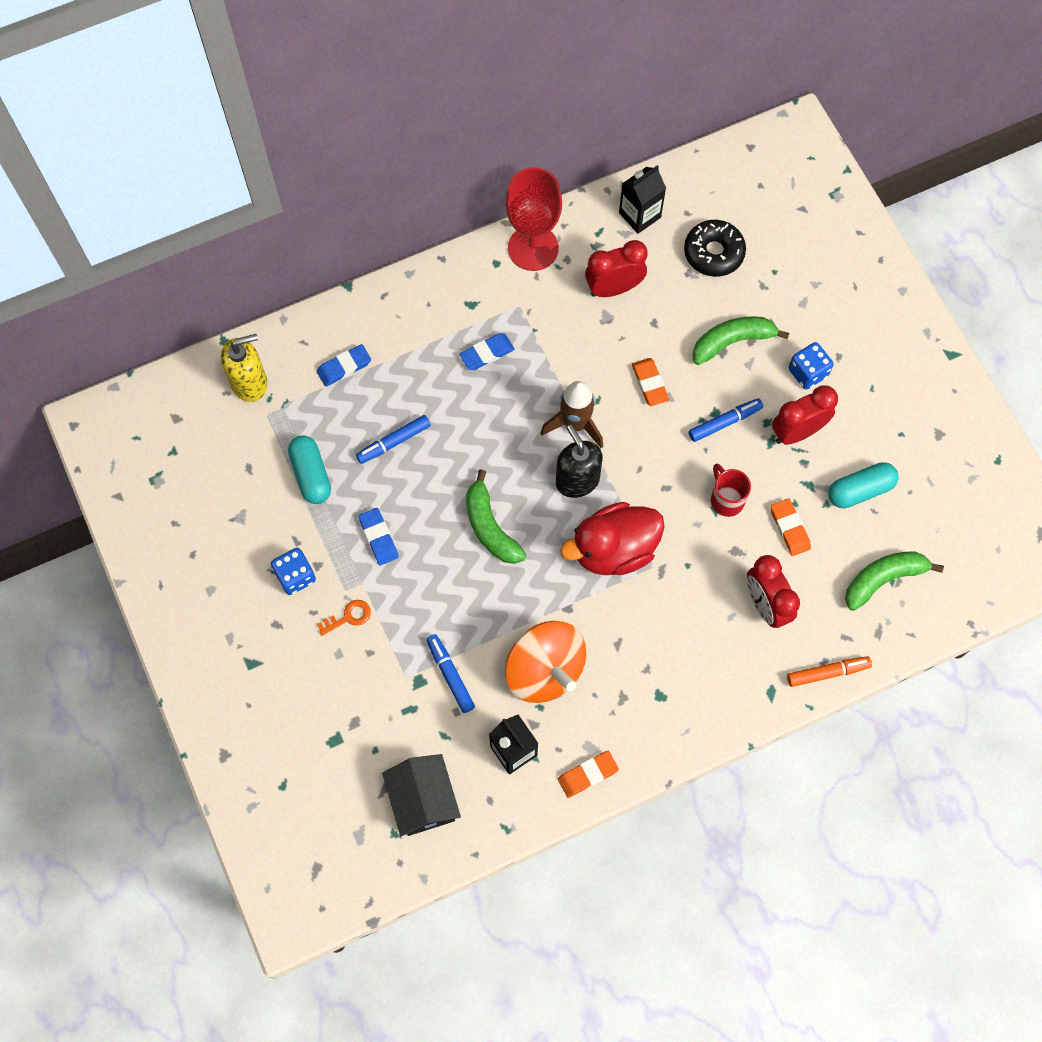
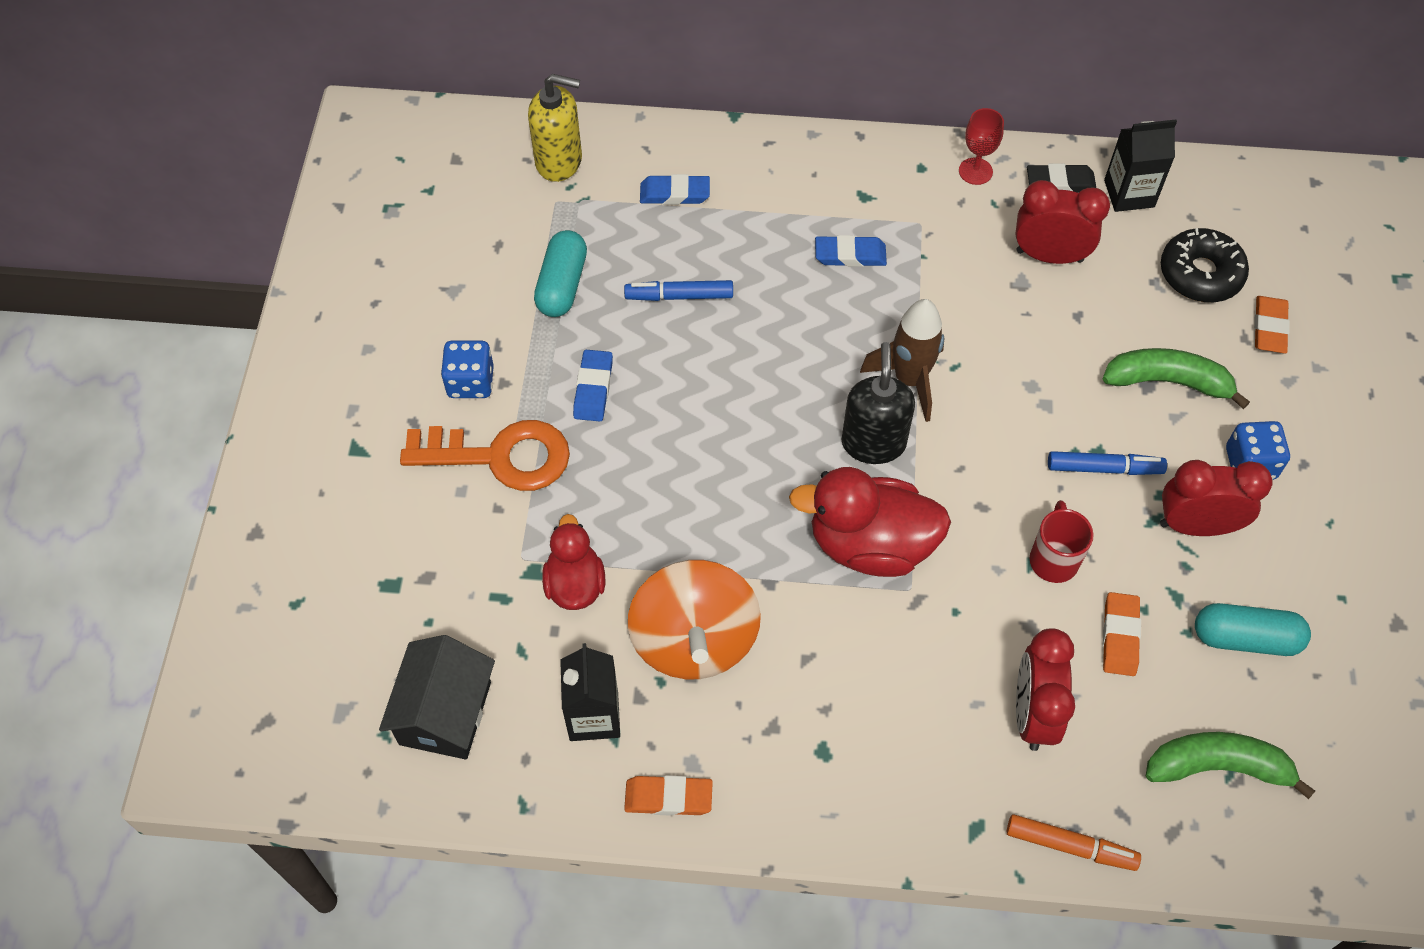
camera: 30 degrees right, 10 degrees down
(348, 617) = (500, 456): orange key -> orange key, size x2.21
(450, 675) = (575, 584): blue marker -> red duck
(490, 527) = (733, 442): green banana -> none
(533, 248) = (975, 171): red goblet -> red goblet, size x0.50
(592, 229) = (1060, 182): none -> black eraser
(650, 383) = (1032, 379): orange eraser -> orange eraser (1269, 327)

